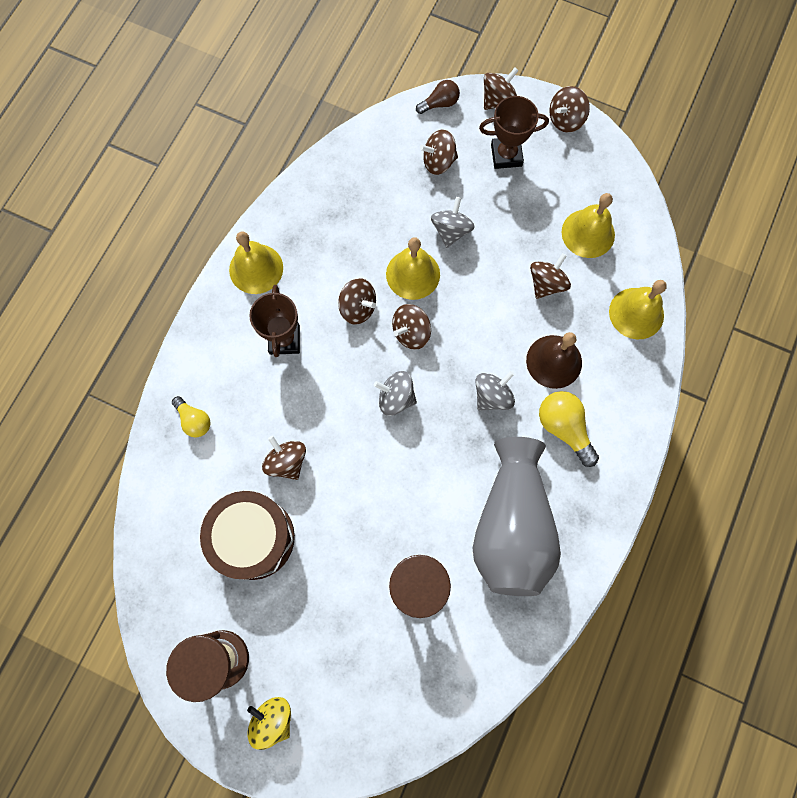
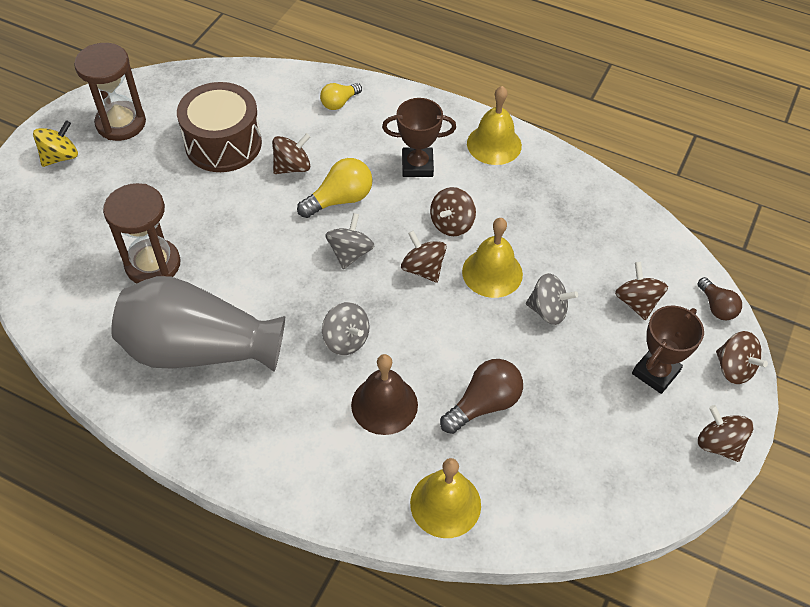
camera: 90 degrees right, 20 degrees down
(506, 155) = (655, 372): brown trophy -> brown trophy turned 45 degrees clockwise
(546, 284) = (484, 404): brown spinning top -> brown light bulb
(564, 428) = (302, 409): yellow light bulb -> yellow light bulb (340, 199)
(588, 233) = (555, 456): yellow bell -> none

